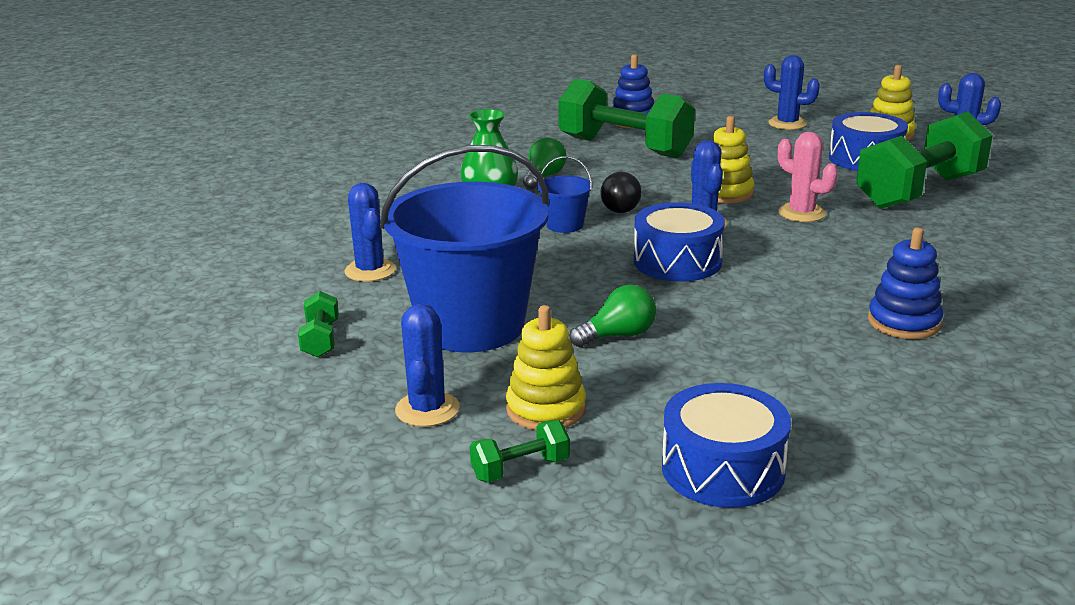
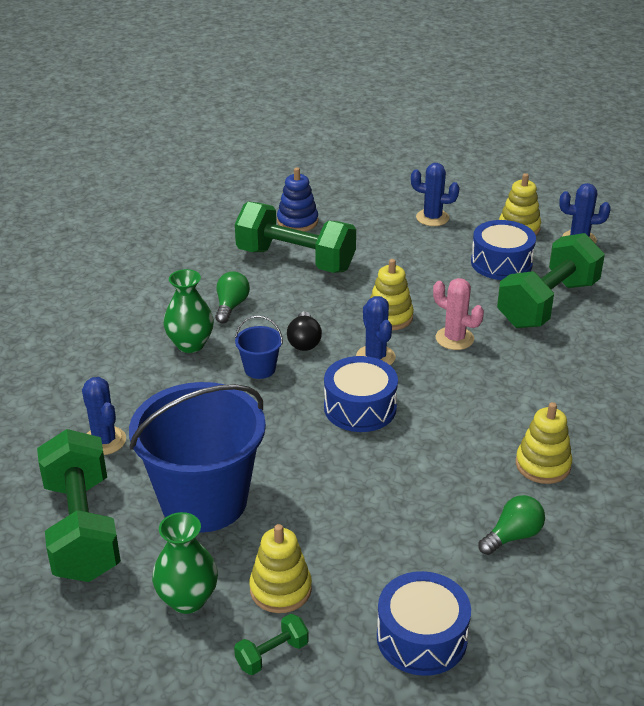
camera: 10 degrees left, 10 degrees up
(321, 339) = (82, 529): green dumbbell -> green dumbbell, size x2.40
(427, 409) = (187, 599): blue cactus -> green vase
(618, 335) = (324, 501): green light bulb -> green light bulb (512, 536)
(904, 322) = (543, 465): blue stacking toy -> yellow stacking toy

